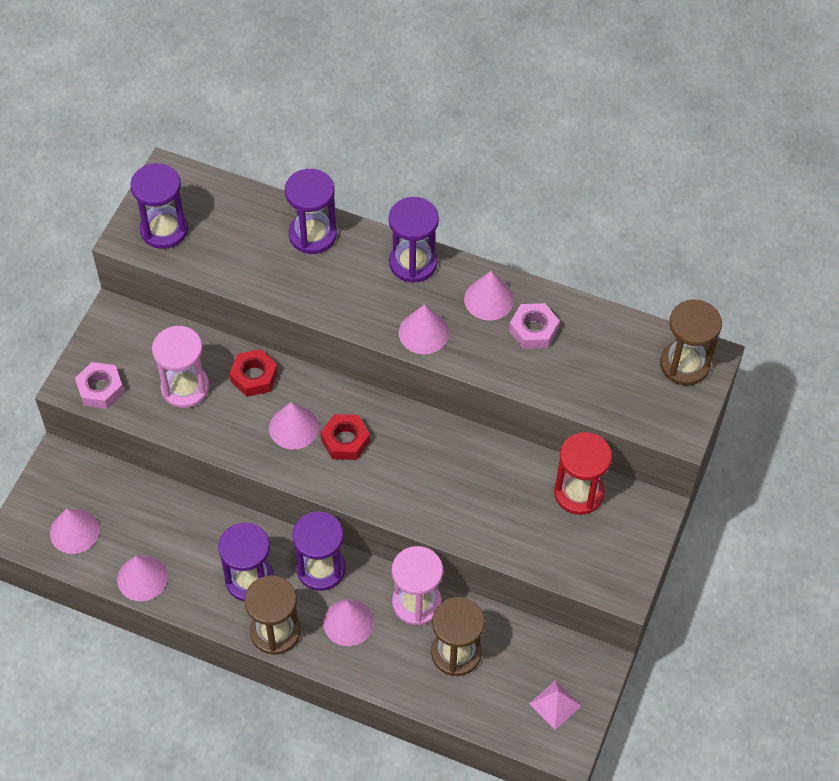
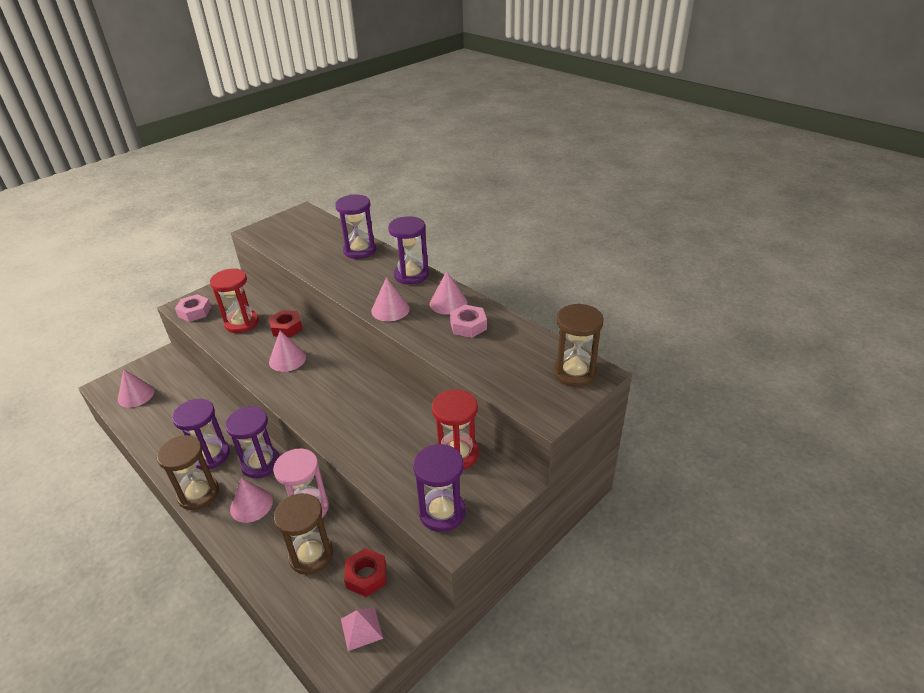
camera: 25 degrees right, 20 degrees down
(142, 578) = (148, 433): pink cone -> none
(164, 229) = (277, 232): purple hourglass -> purple hourglass (442, 512)
(185, 388) = (241, 323): pink hourglass -> red hourglass
(345, 440) = (314, 375): red nut -> red nut (366, 576)

